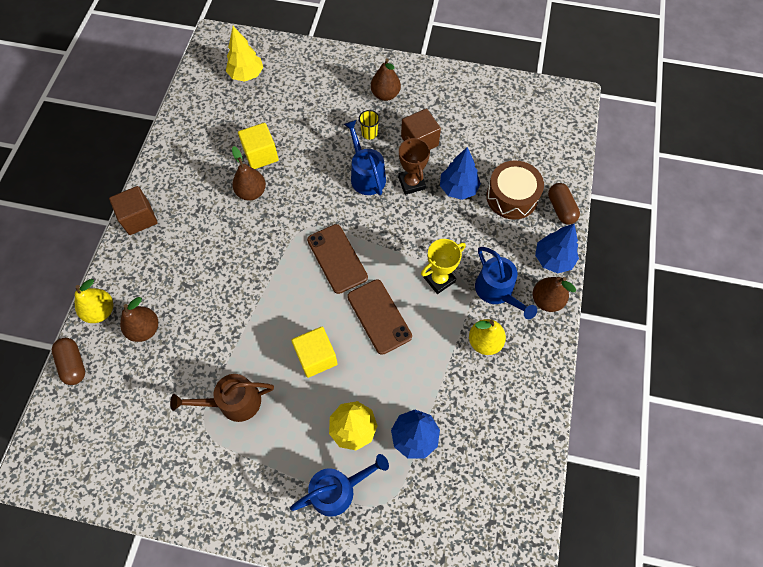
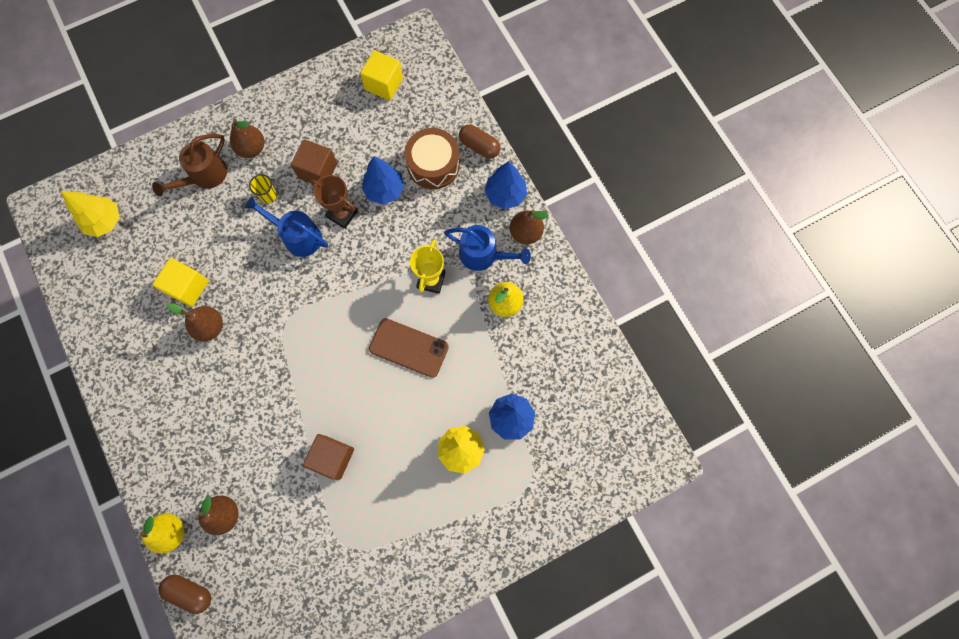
camera: 40 degrees left, 10 degrees up
(139, 218) = (128, 428): brown cube -> brown cube (332, 457)
(234, 402) = (352, 508): brown watering can -> brown watering can (205, 176)
(316, 357) = (387, 420): yellow cube -> yellow cube (384, 84)
(337, 258) = (335, 327): brown phone -> none
(338, 490) = (487, 504): blue watering can -> none

